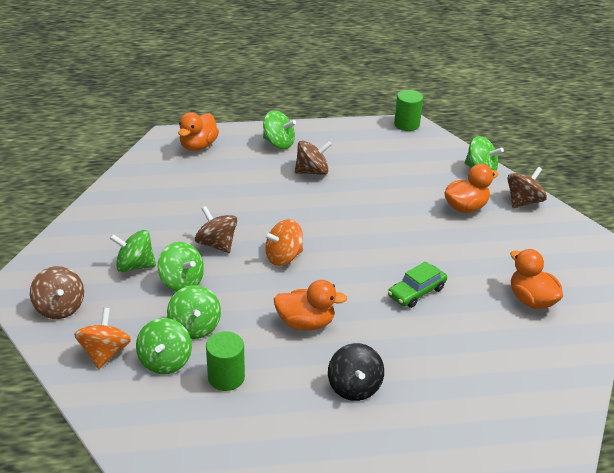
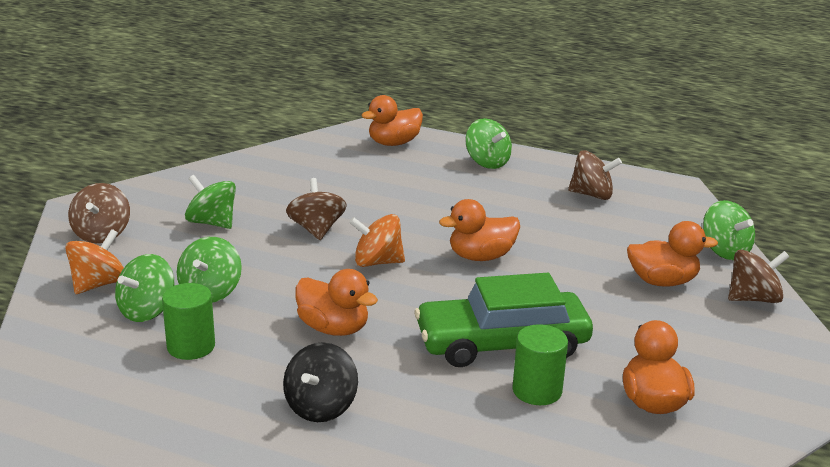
camera: 30 degrees right, 10 degrees down
(182, 282) = (243, 250): green spinning top -> none
(312, 172) = (498, 196): brown spinning top -> brown spinning top (592, 195)
(345, 227) = (481, 257): none -> orange duck
(406, 124) = (669, 183): green cylinder -> green cylinder (537, 391)
(416, 292) = (502, 343): green car -> green car, size x1.87

